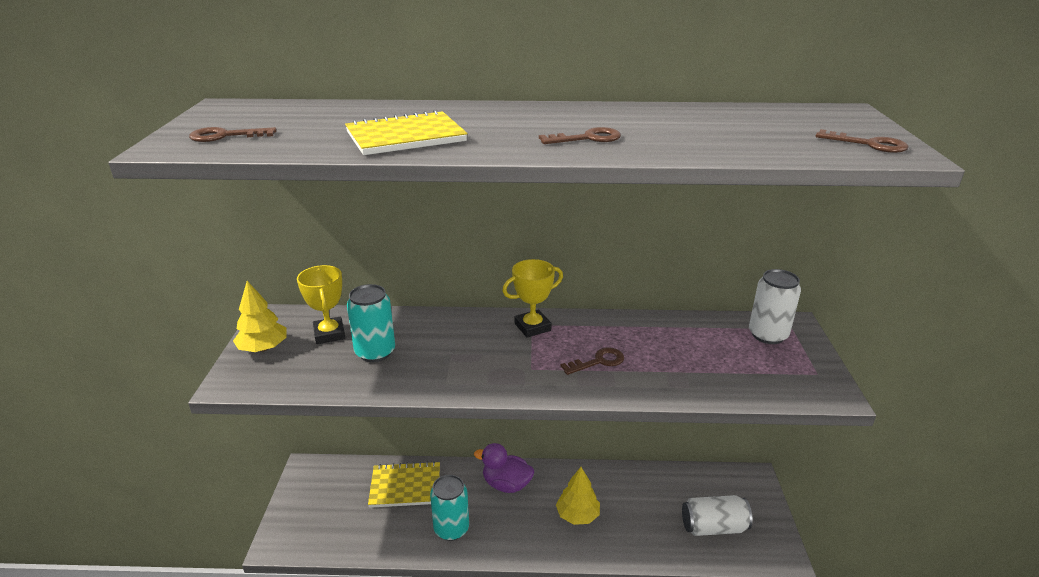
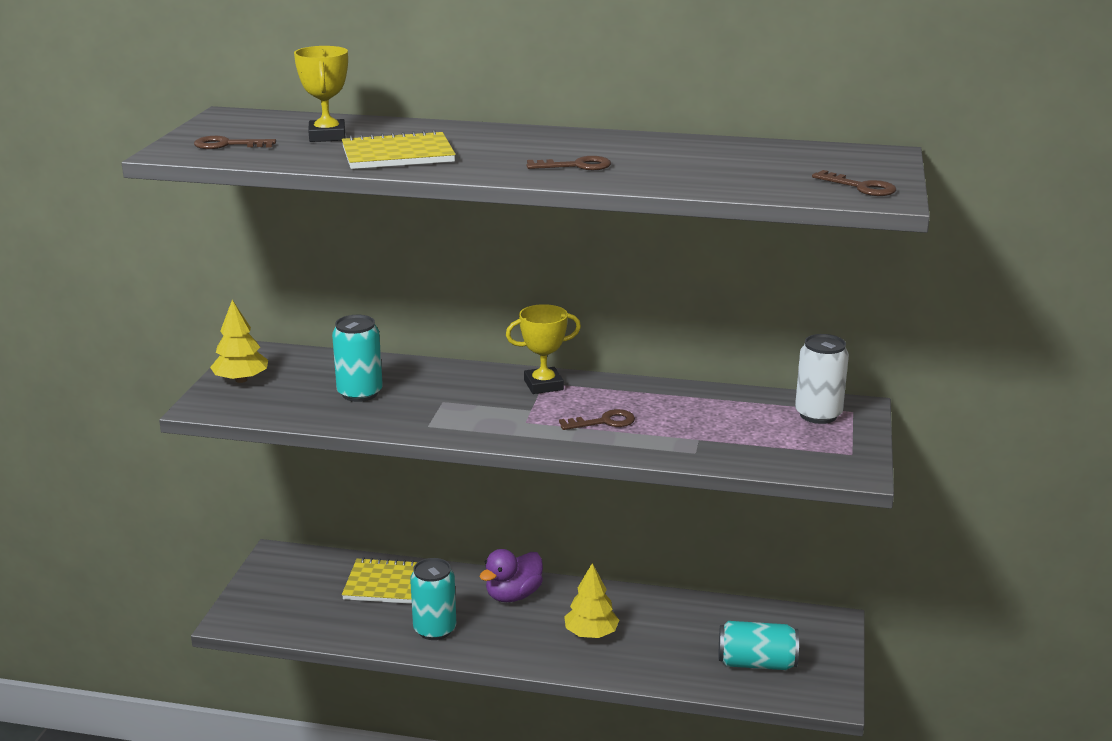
camera: 10 degrees right, 5 degrees down
(329, 334) = (314, 373): yellow trophy -> yellow trophy (327, 136)
(506, 484) = (513, 595): purple duck -> purple duck turned 75 degrees counterclockwise
(713, 527) = (756, 663): white can -> turquoise can

